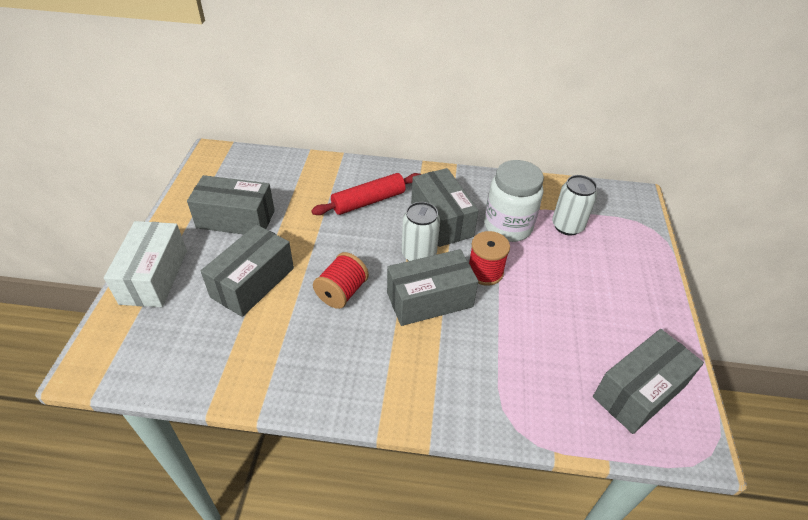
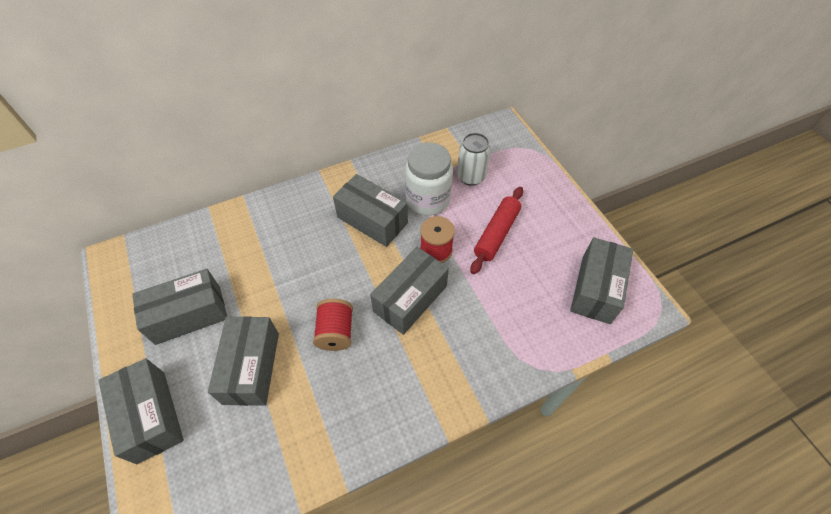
camera: 30 degrees left, 10 degrees up
(154, 276) = (151, 416): white box -> grey box
(368, 201) = (299, 234): red rolling pin -> red rolling pin (496, 234)
(418, 254) = (375, 262): white can -> none

